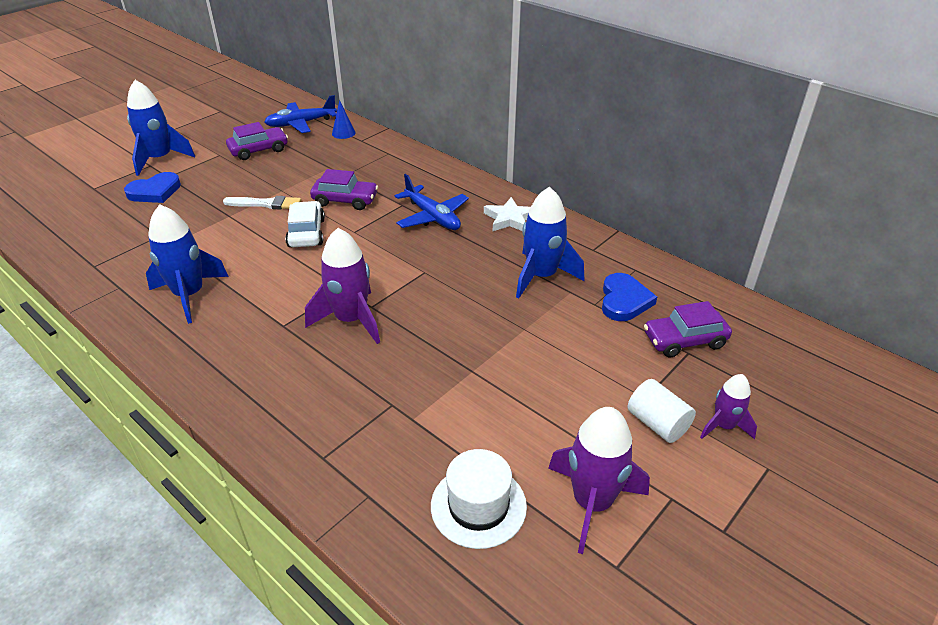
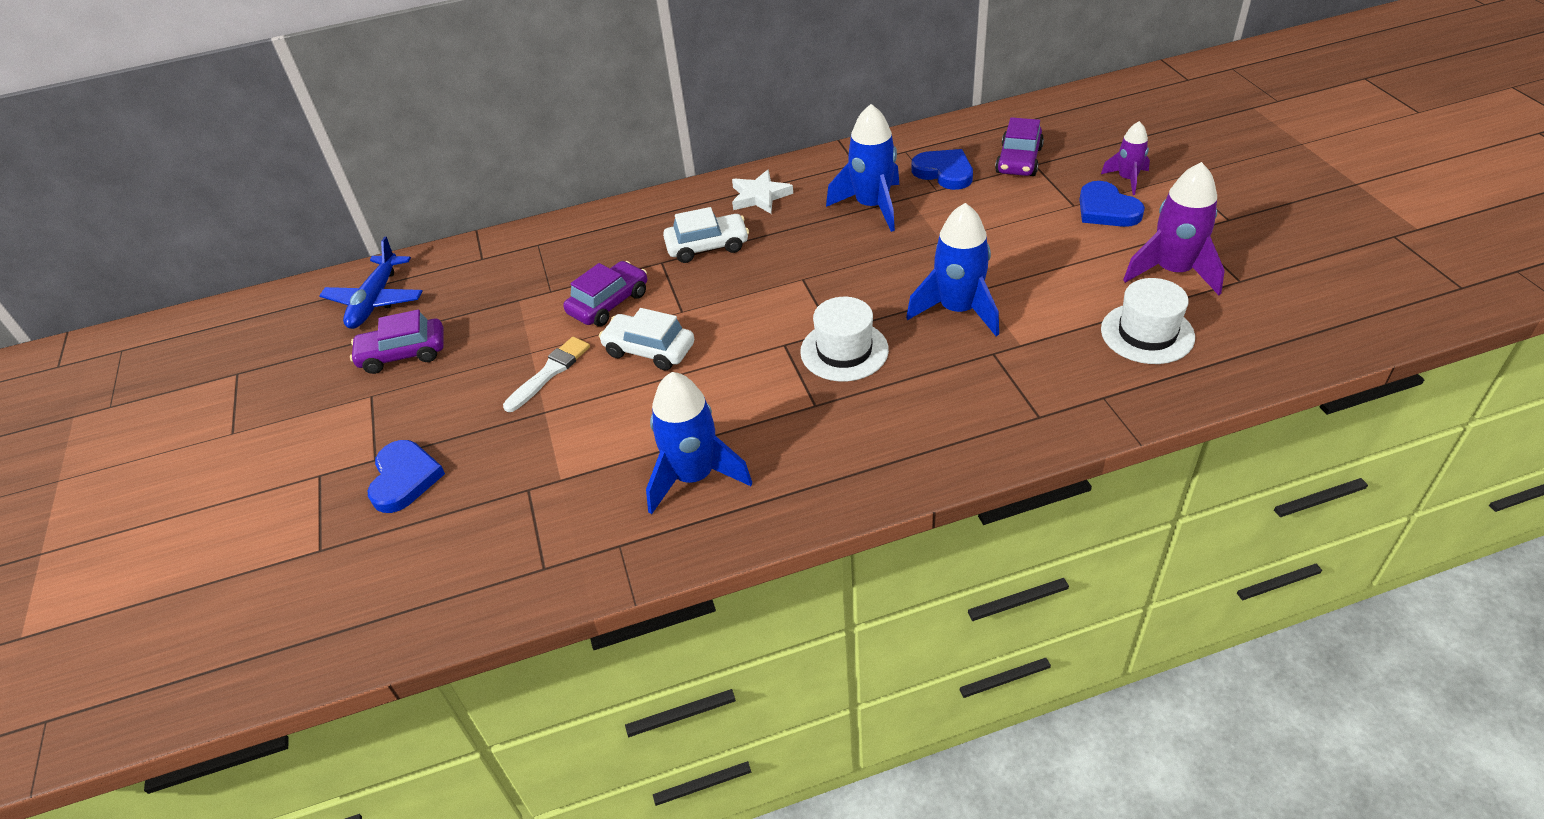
camera: 55 degrees left, 5 degrees up
(160, 159) = (313, 461): blue rocket -> blue rocket (958, 310)
(259, 150) = (403, 354): purple car -> purple car turned 105 degrees counterclockwise
(343, 133) = (446, 269): blue cone -> none
(351, 320) = (844, 351): purple rocket -> white hat
(432, 217) = (707, 246): blue plane -> white car
(657, 423) = (1106, 209): white cylinder -> blue heart

